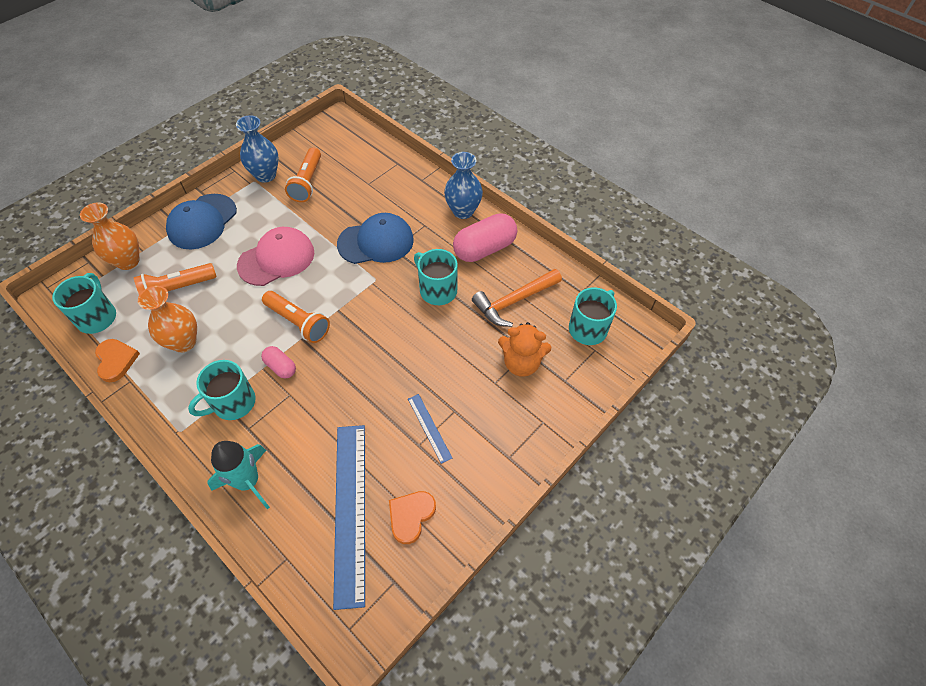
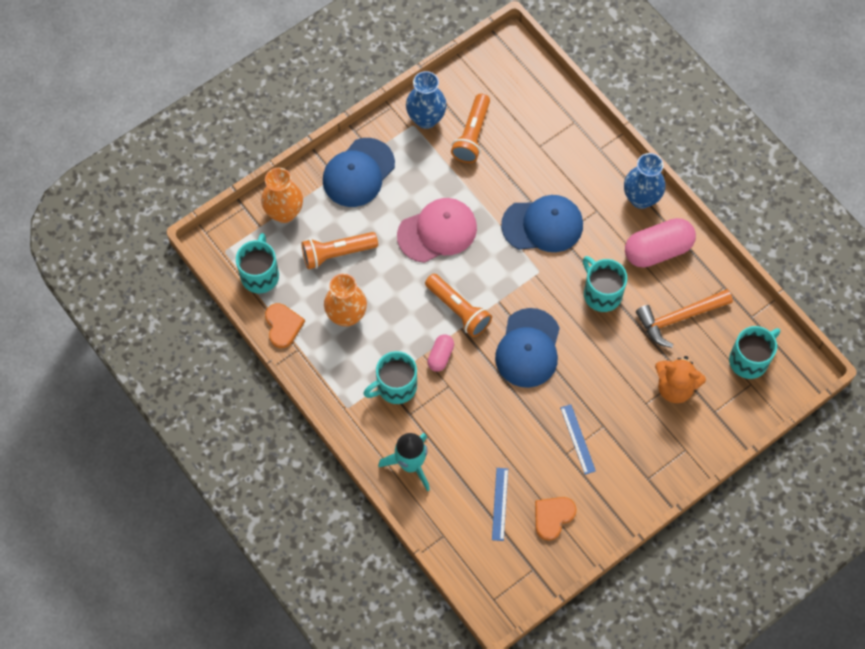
camera: 10 degrees right, 10 degrees up
(281, 367) = (440, 356): pink capsule -> pink capsule turned 60 degrees clockwise
(350, 510) = (500, 504): blue ruler -> blue ruler, size x0.46
(370, 347) = (528, 348): none -> blue cap

